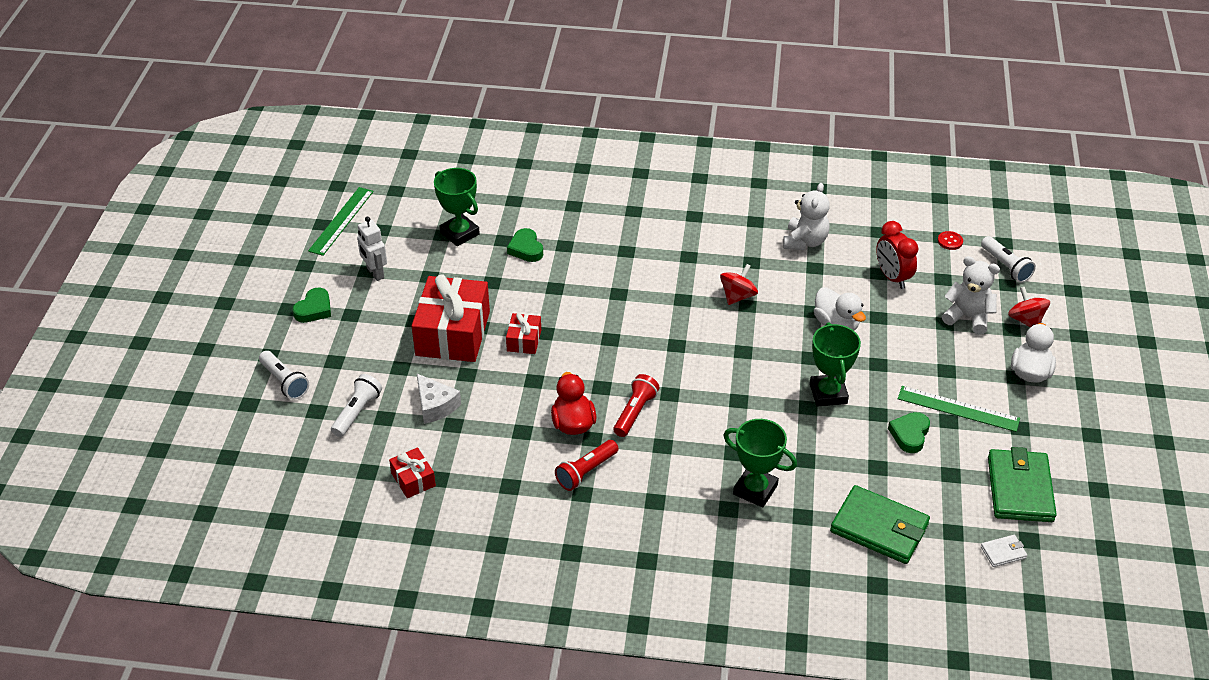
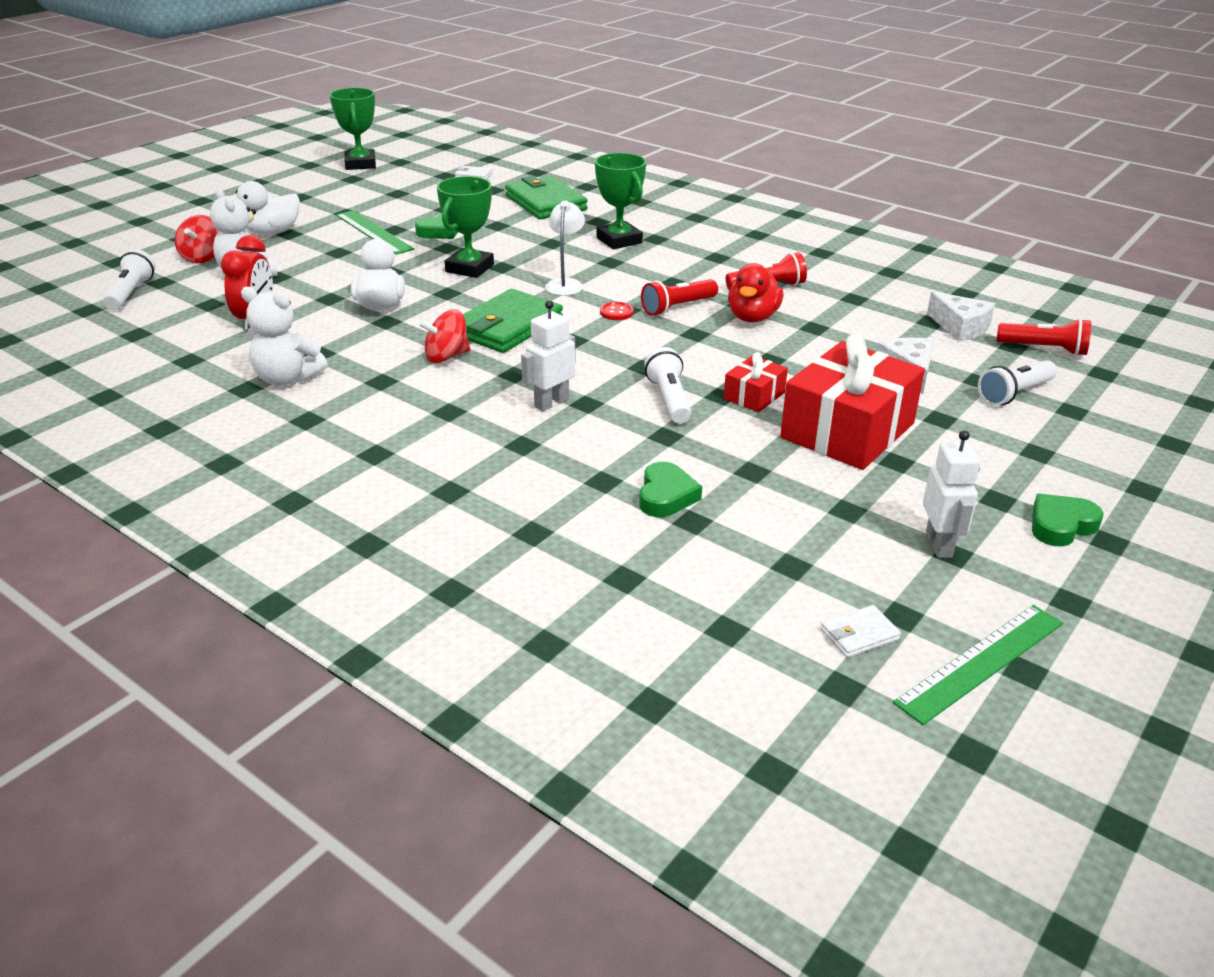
camera: 150 degrees left, 10 degrees down
(285, 382) = (1117, 451): white flashlight -> white flashlight (669, 399)
(343, 477) = (1044, 349): none -> red flashlight
(397, 213) = (859, 634): none -> white wallet
(413, 479) = (960, 327): red gift -> white cheese
(459, 233) = (759, 556): green trophy -> green trophy (360, 164)
(638, 285) = (551, 403): none -> white robot
(739, 405) = (565, 284): none -> white lamp
(805, 241) = (286, 378): white teddy bear -> white teddy bear turned 120 degrees counterclockwise
(950, 241) = (135, 327): red button -> red button (616, 312)
(1020, 489) = (407, 191): green wallet -> green wallet (507, 327)

